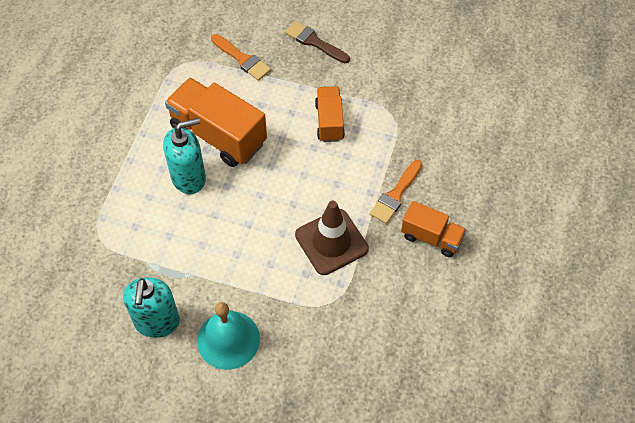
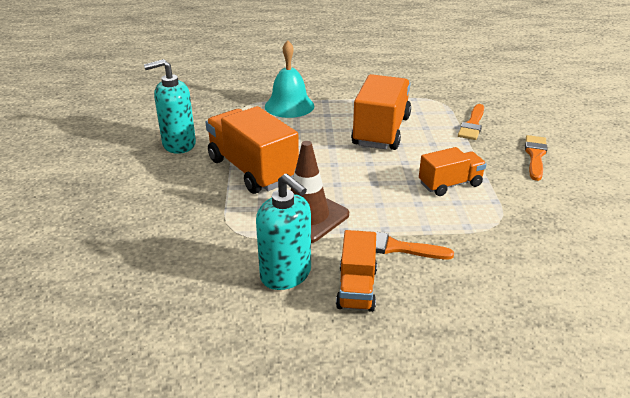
camera: 70 degrees right, 25 degrees down
(189, 178) = (327, 128): turquoise soap dispenser -> turquoise soap dispenser (286, 274)
(228, 339) = (172, 181): turquoise bell -> turquoise bell (289, 106)
(239, 265) = (252, 170): none -> orange truck
(314, 42) = (535, 156): brown brush -> orange brush

